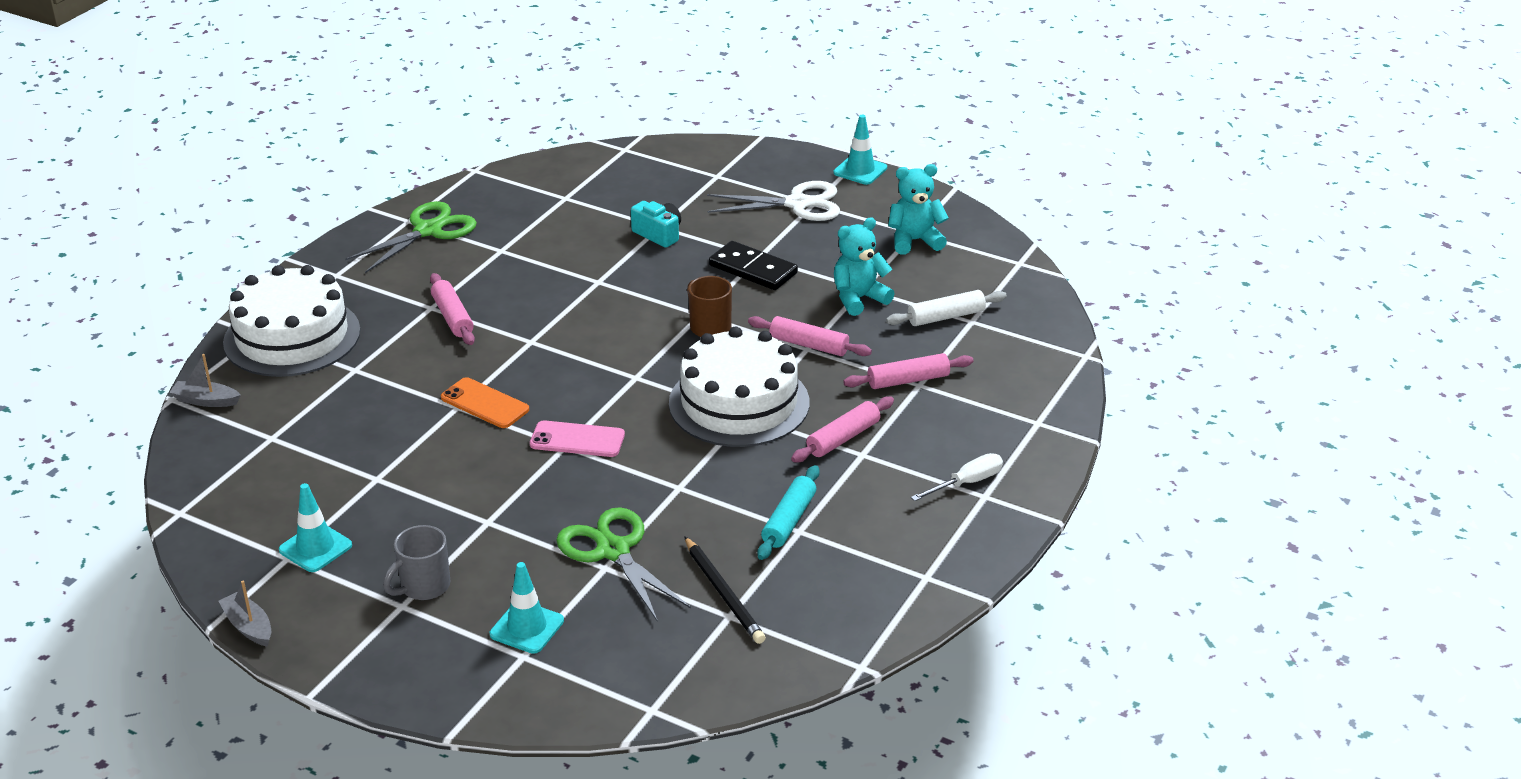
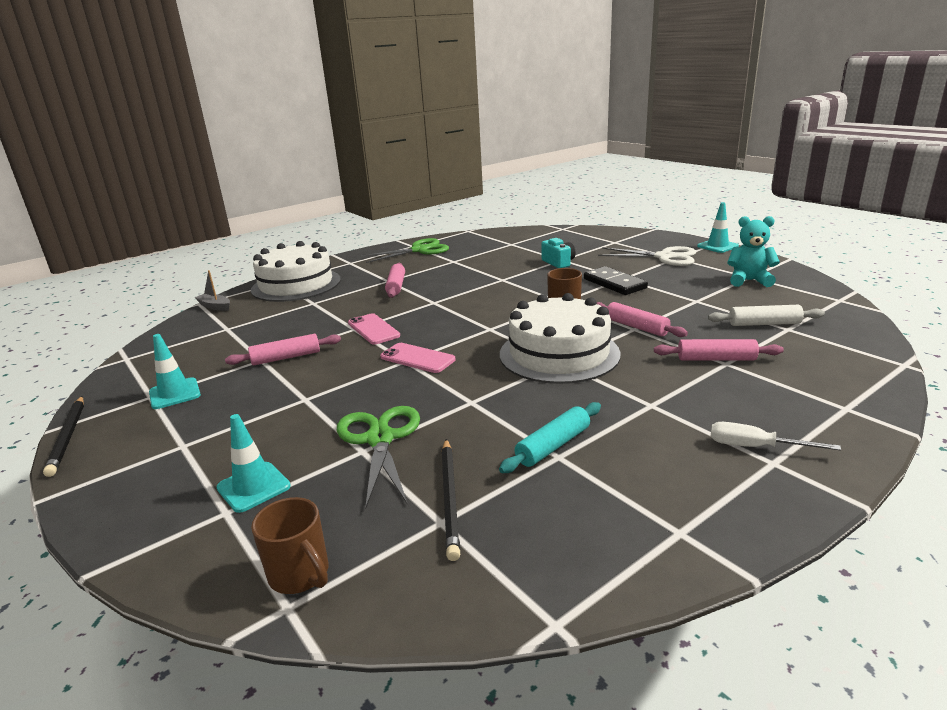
camera: 25 degrees right, 10 degrees down
(249, 626) = (68, 437): grey boat -> black pencil
(423, 587) = (212, 435): grey mug -> none
(485, 404) = (373, 329): orange phone -> pink phone
(642, 686) = (300, 575): none -> brown mug
(843, 438) = (638, 390): pink rolling pin -> pink rolling pin (286, 357)
(859, 299) = (690, 306): turquoise teddy bear -> none
(967, 483) = (755, 447): white screwdriver -> white screwdriver turned 150 degrees counterclockwise

